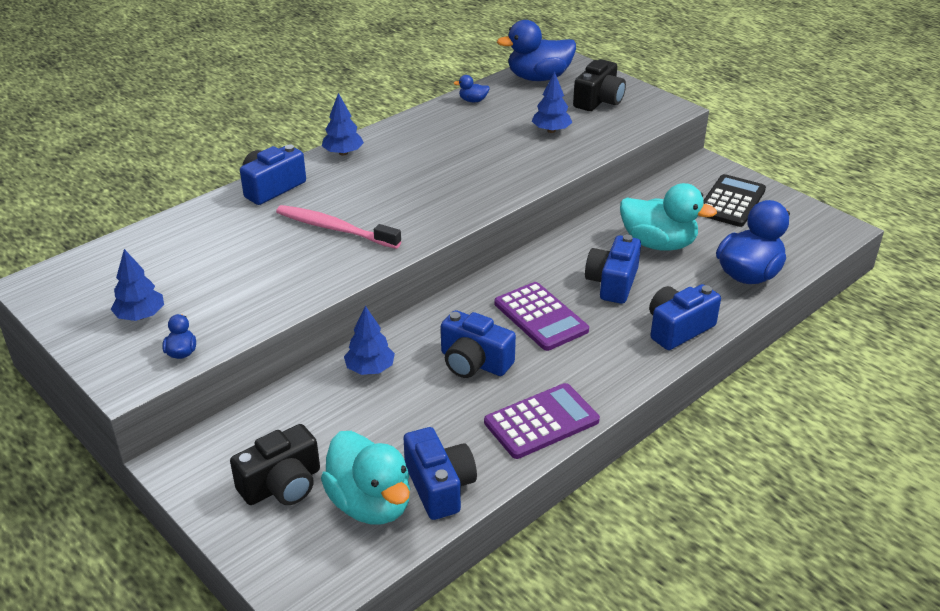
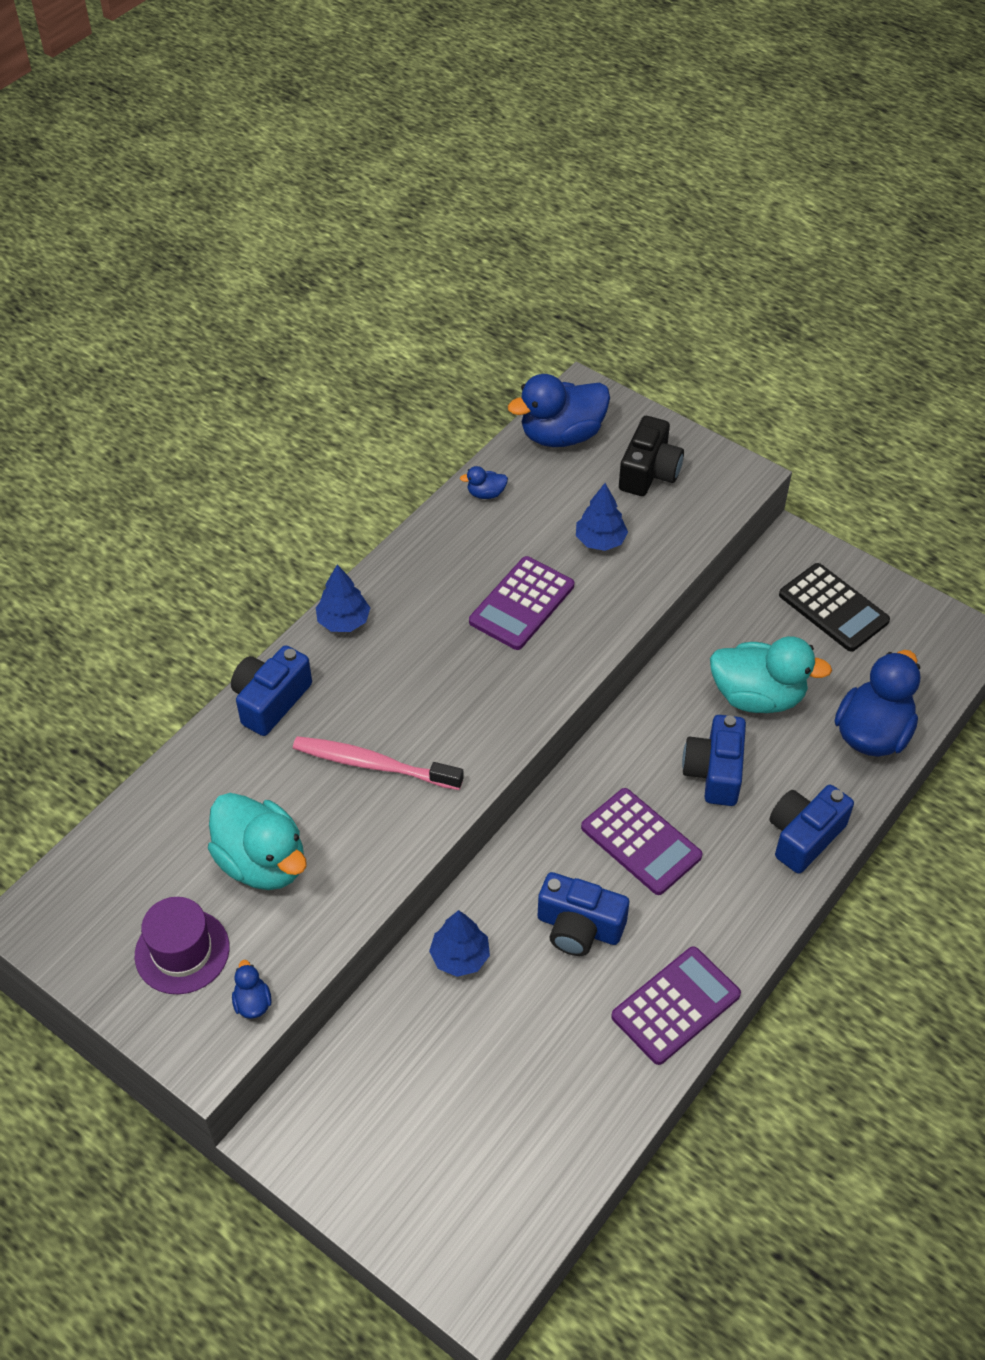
camera: 10 degrees left, 15 degrees up
(140, 316) = (182, 951): blue tree -> purple hat
(282, 485) = (408, 1146): black camera -> none
(370, 504) = (514, 1156): turquoise duck -> turquoise duck (262, 862)
(439, 486) = (583, 1119): blue camera -> none
(480, 156) = (522, 604): none -> purple calculator
(731, 201) = (833, 608): black calculator -> black calculator turned 120 degrees clockwise

